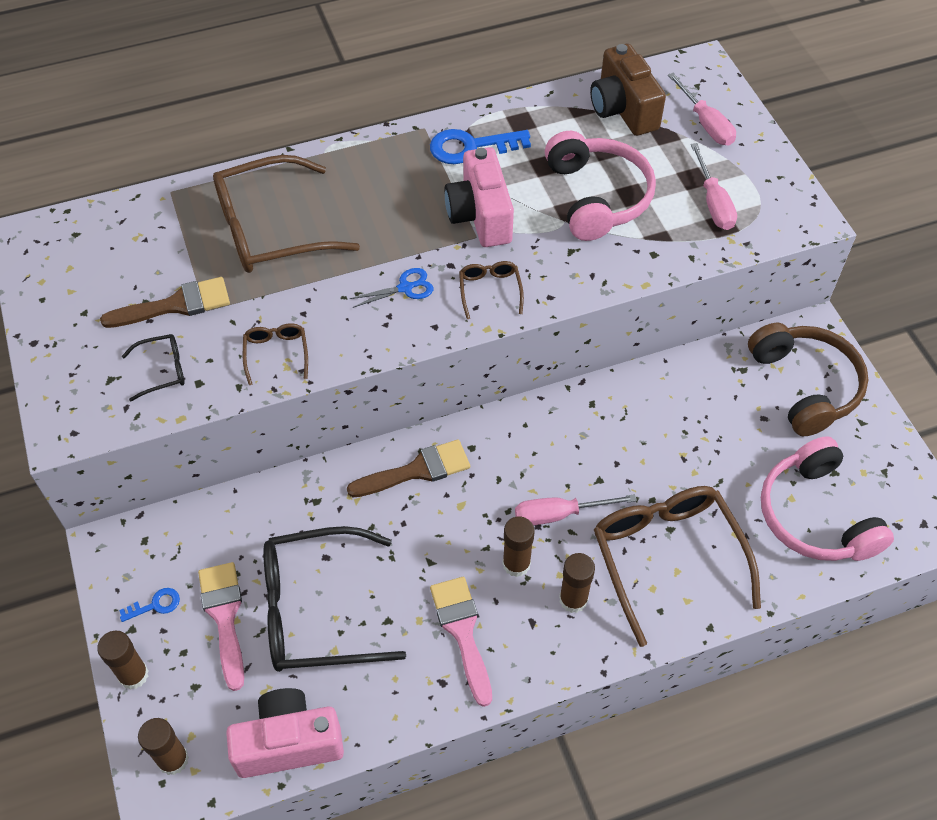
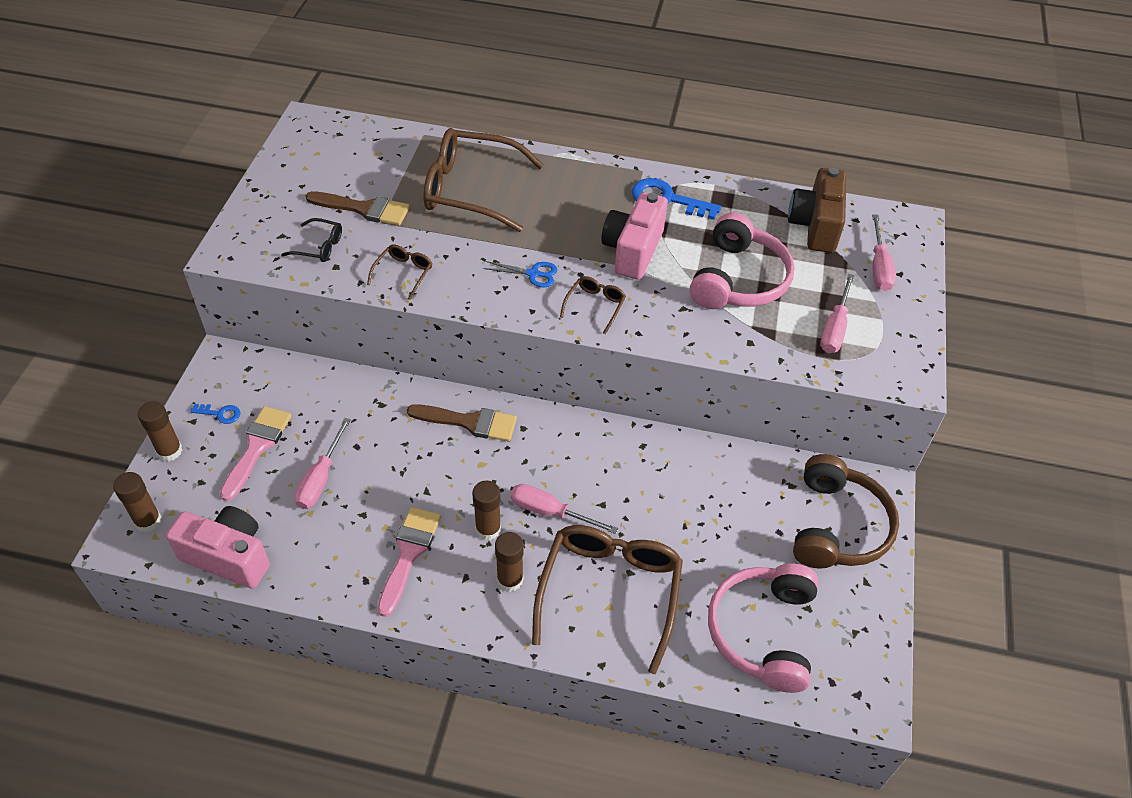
camera: 30 degrees right, 5 degrees down
(316, 610) = (321, 478): black glasses -> pink screwdriver

